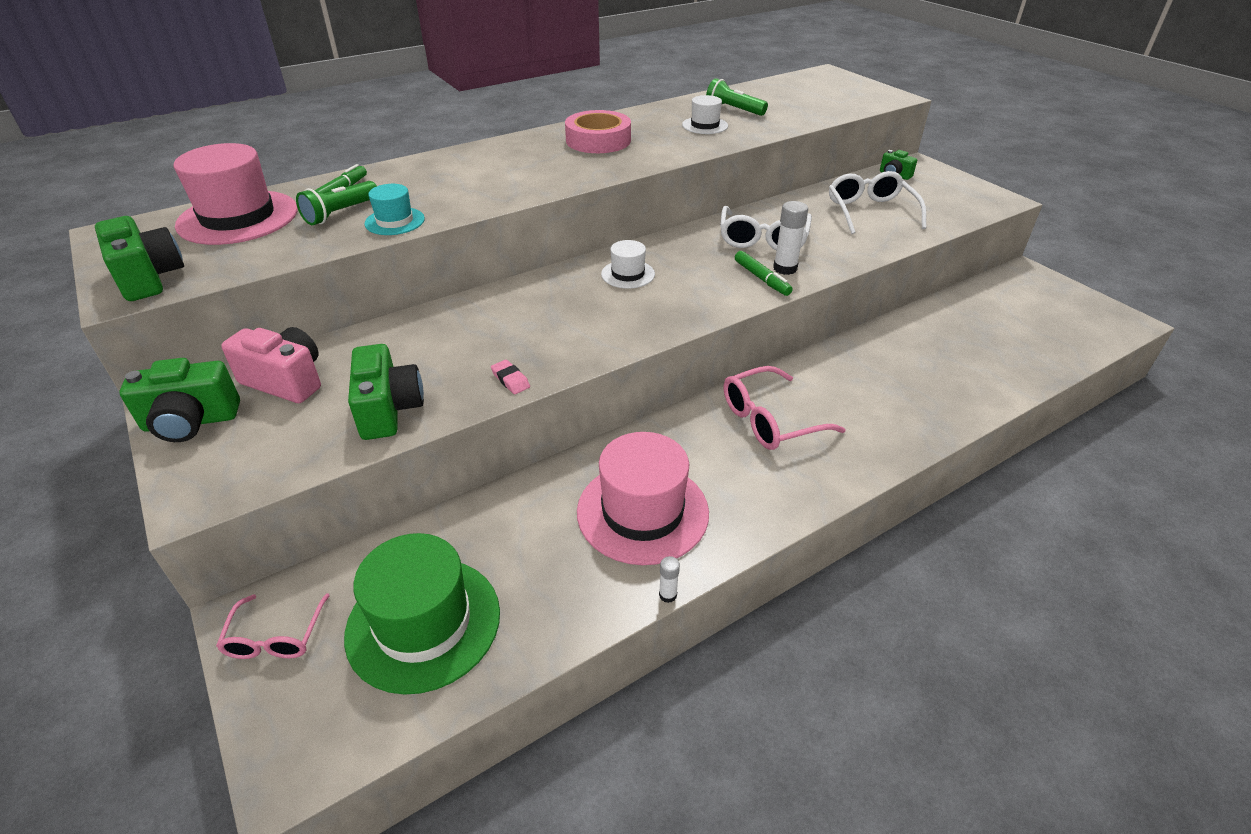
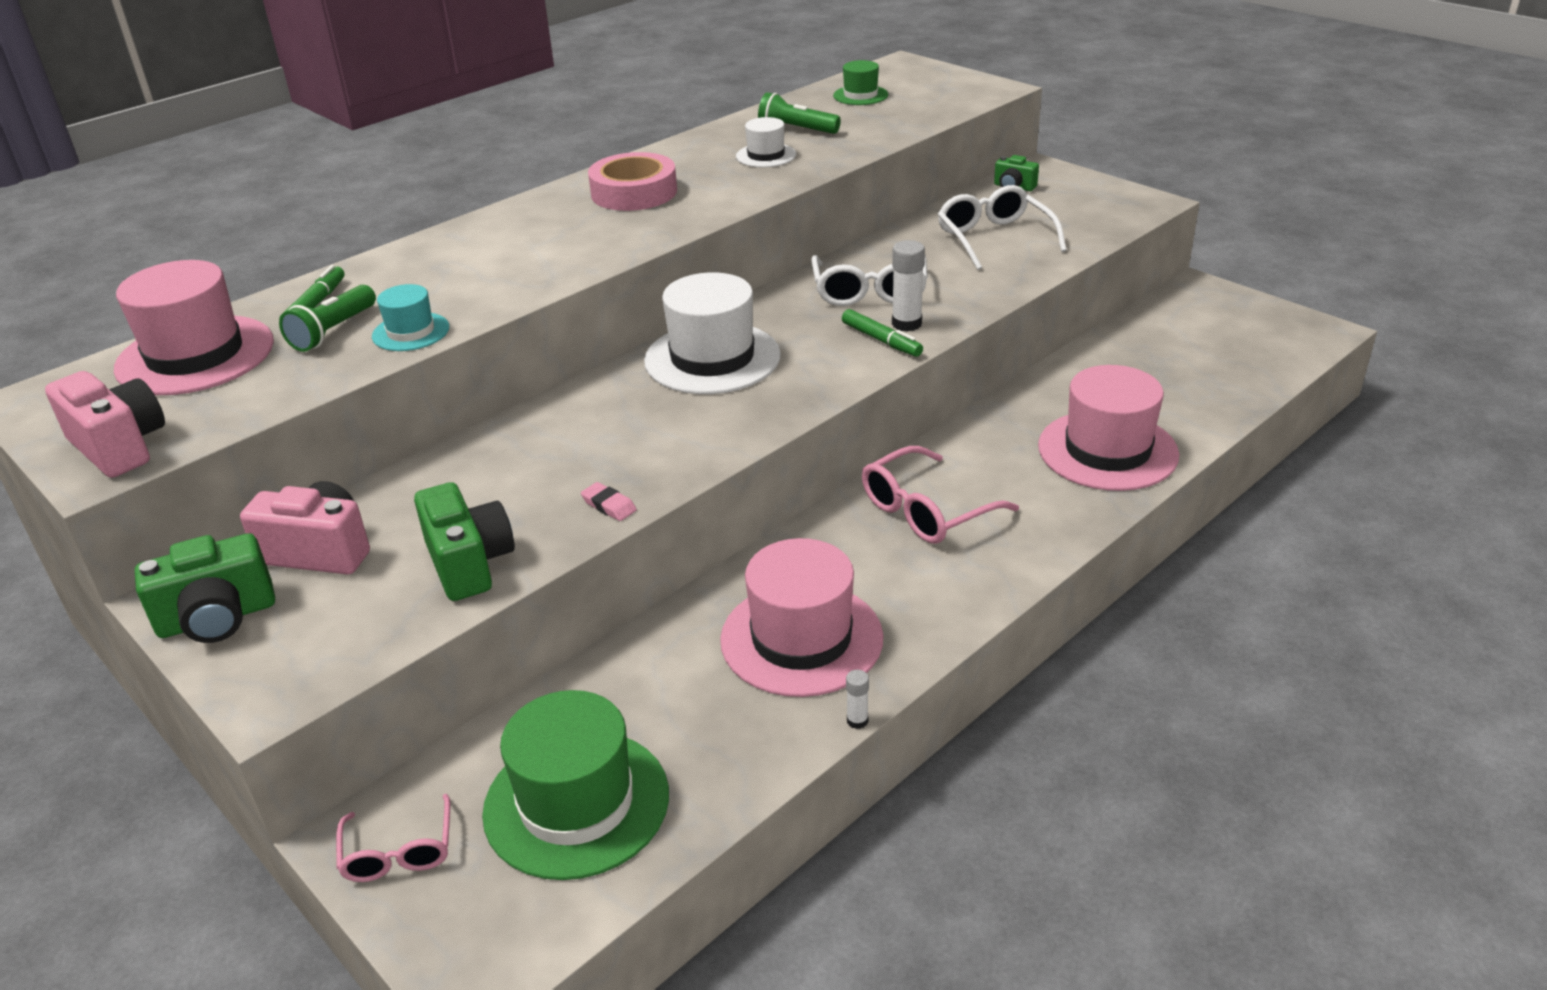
camera: 10 degrees left, 5 degrees down
(149, 278) = (120, 446): green camera -> pink camera
(628, 274) = (712, 358): white hat -> white hat, size x1.96
(789, 91) = (860, 95): none -> green hat
(928, 394) = (1107, 450): none -> pink hat

